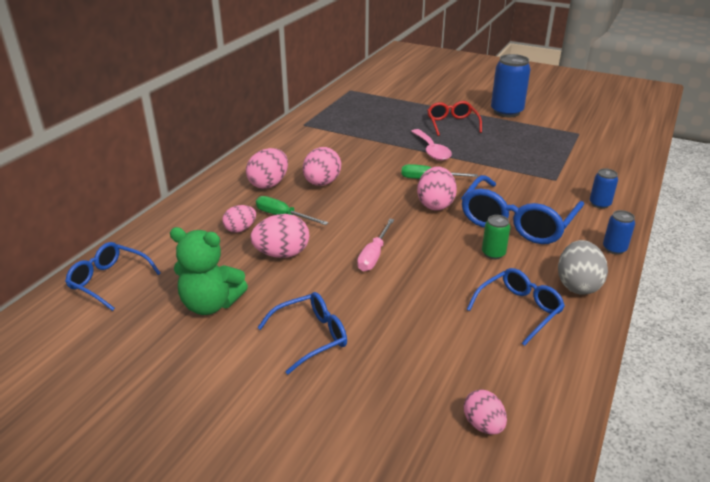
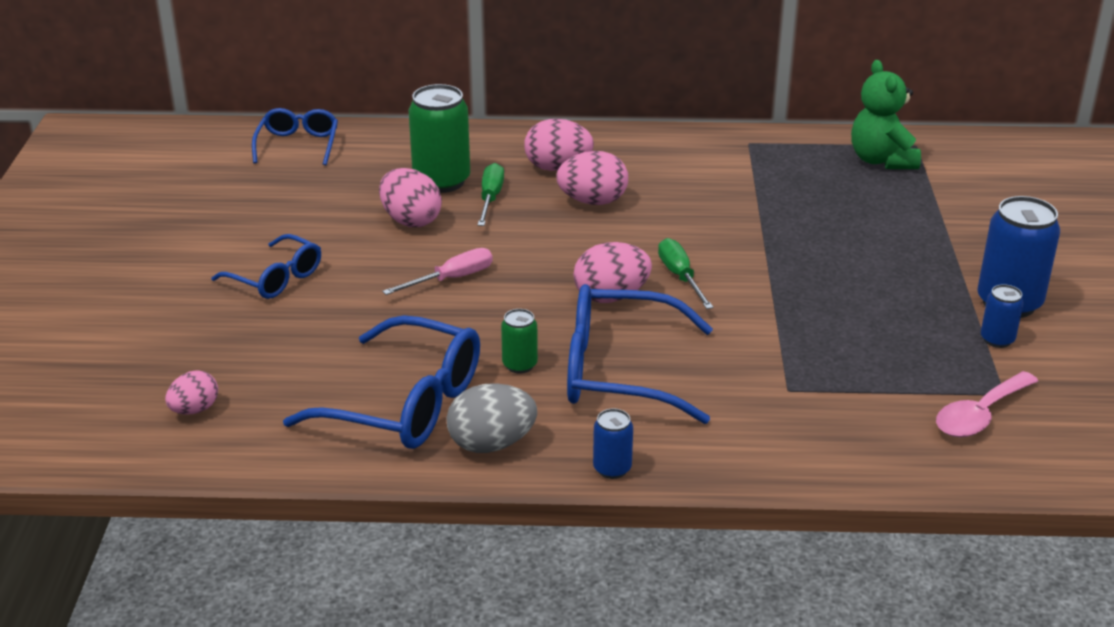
camera: 65 degrees right, 0 degrees up
(211, 304) = (295, 208): green teddy bear -> green teddy bear (881, 160)
(240, 229) = (441, 181): pink egg -> green can
(374, 255) = (451, 279): pink screwdriver -> pink screwdriver turned 150 degrees clockwise
(432, 150) = (774, 261): pink spoon -> pink spoon (979, 415)
(452, 124) = (893, 260): red glasses -> none
(519, 310) = (406, 404): blue glasses -> blue glasses, size x1.69
(599, 204) = (742, 442): blue can -> blue can (997, 340)

